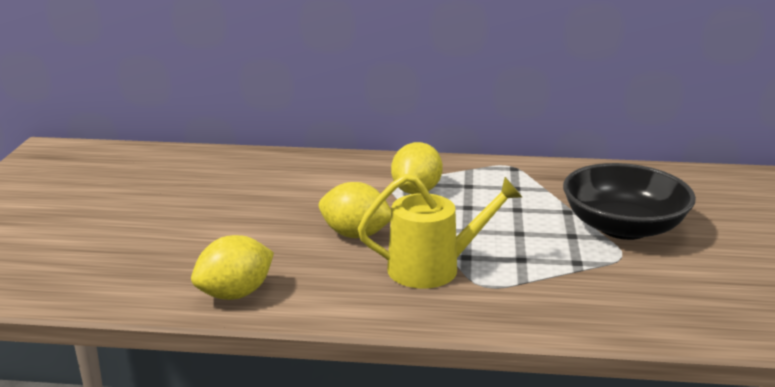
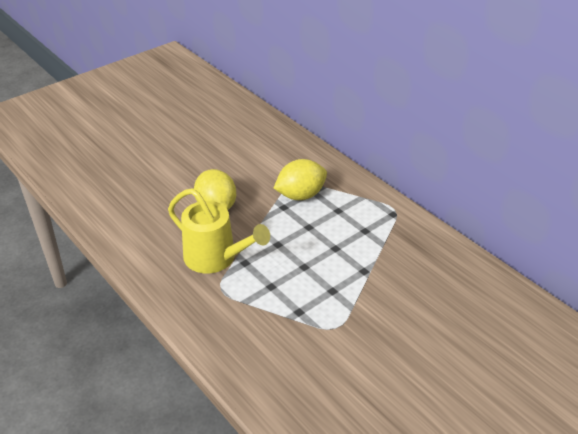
camera: 45 degrees right, 15 degrees up
(235, 294) = (105, 209): yellow lemon -> none
(623, 227) = (378, 307): black bowl -> none

